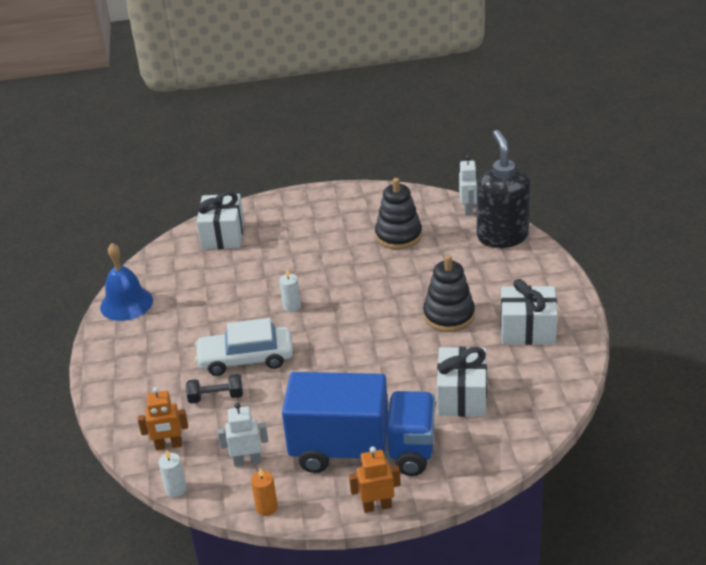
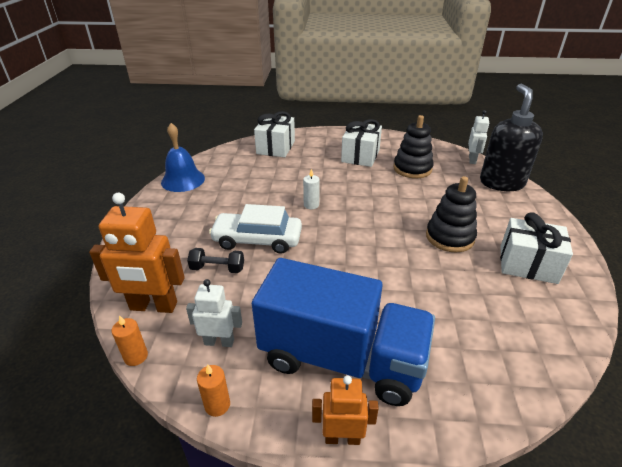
camera: 10 degrees right, 0 degrees up
(169, 445) = (153, 306): orange robot -> orange robot, size x1.68
(176, 489) = (136, 356): white candle -> orange candle
(462, 396) = (457, 319): white gift -> white gift (360, 156)

